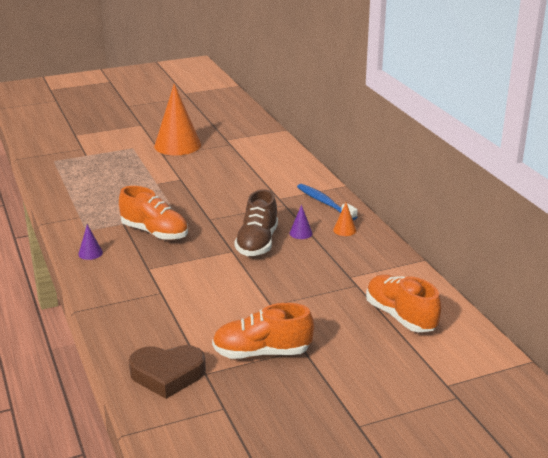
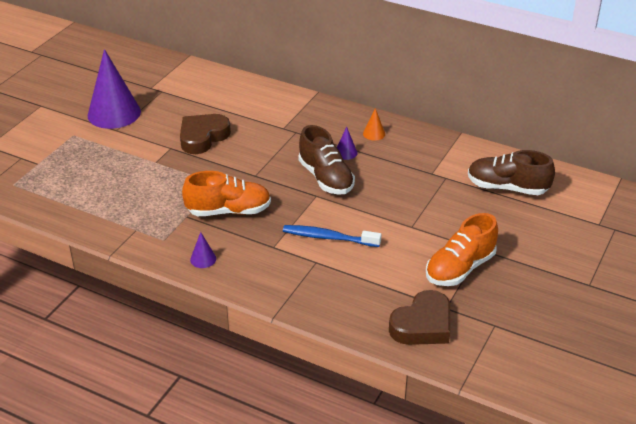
camera: 40 degrees left, 10 degrees up
(177, 145) = (114, 113): orange cone -> purple cone
(212, 181) = (203, 137): none -> brown heart
(324, 203) = (324, 115): blue toothbrush -> blue toothbrush (328, 237)
(400, 316) = (507, 188): orange shoe -> brown shoe

